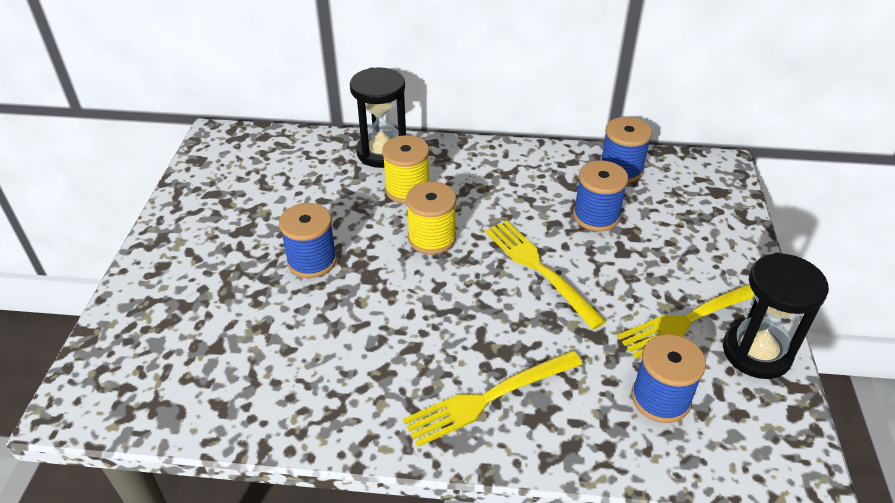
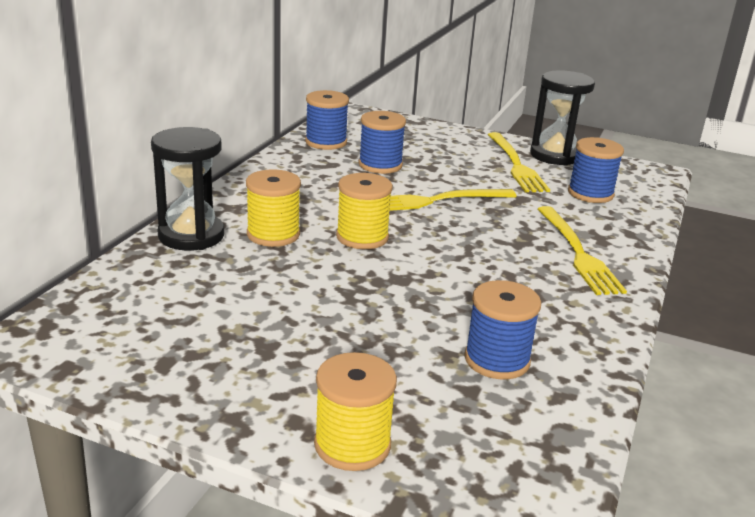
camera: 75 degrees left, 15 degrees down
(141, 297) = (352, 445): none -> yellow spool
(312, 261) = (356, 307): blue spool -> blue spool (497, 360)

